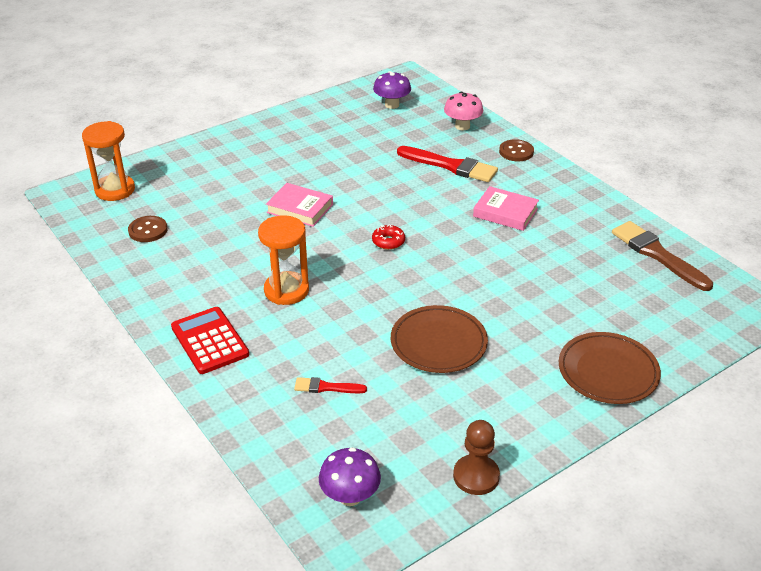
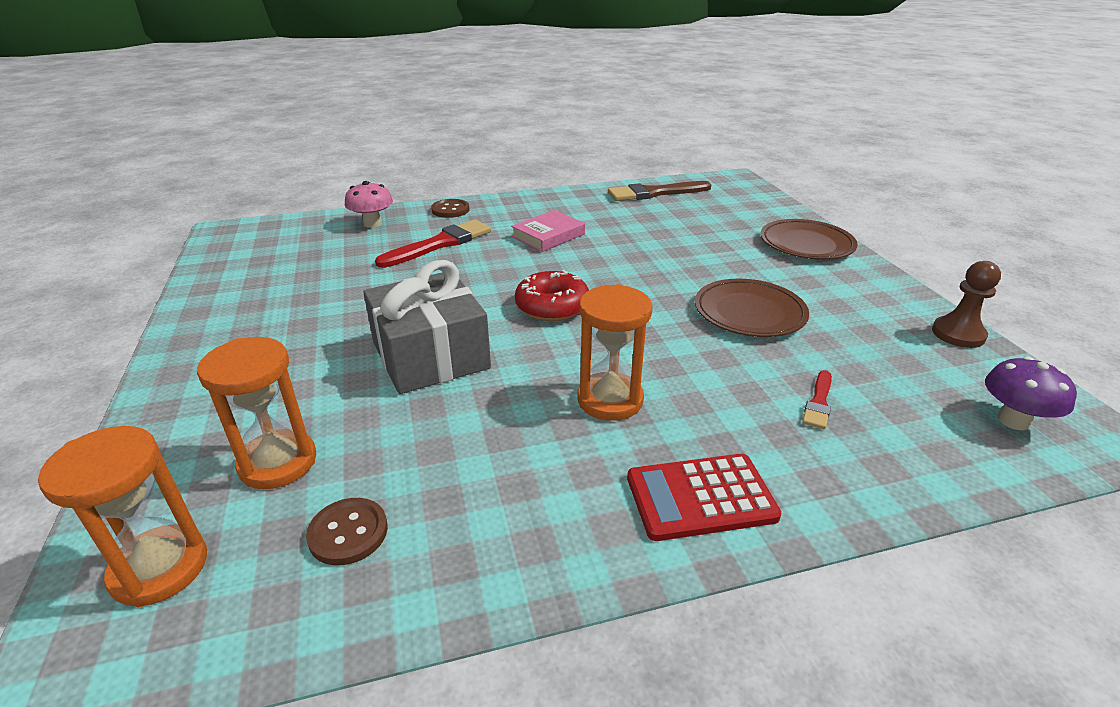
camera: 70 degrees left, 5 degrees down
(186, 193) = (278, 462): none -> orange hourglass
(300, 208) = (430, 355): pink book -> grey gift
(388, 241) = (552, 306): red donut -> red donut, size x1.76
(392, 105) = (274, 250): purple mushroom -> none

